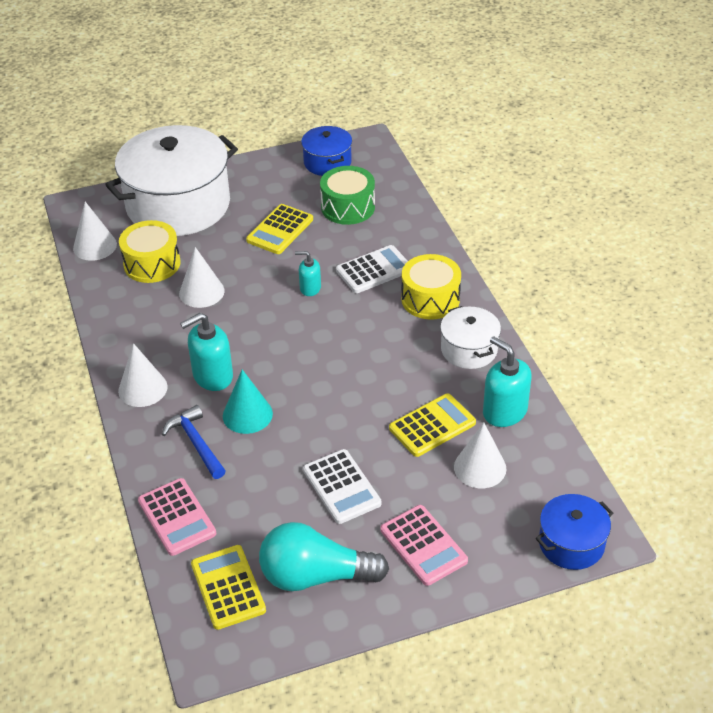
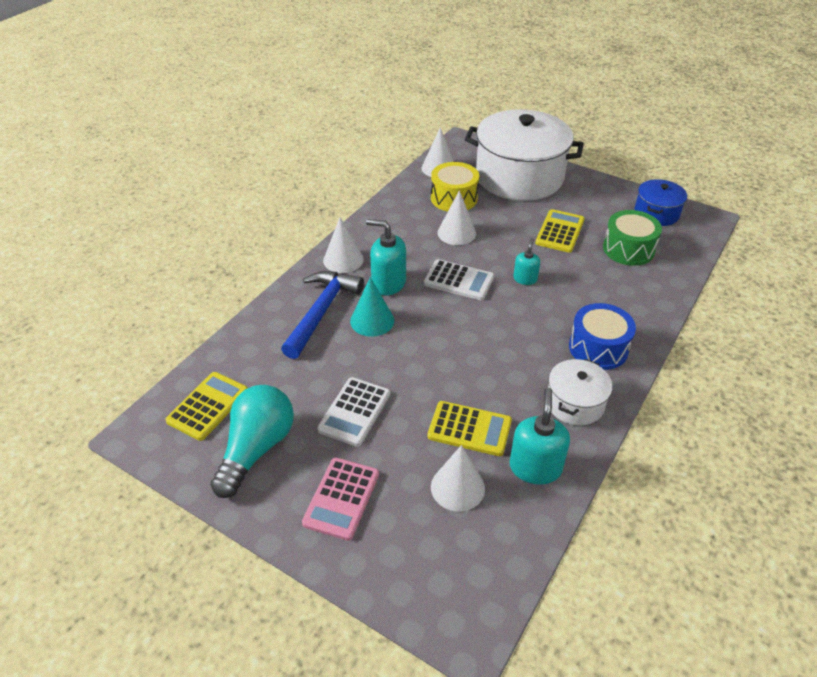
camera: 50 degrees right, 0 degrees up
(177, 517) = (248, 342): pink calculator -> none
(196, 443) = (321, 312): blue hammer -> blue hammer, size x1.51
(280, 230) = (560, 232): yellow calculator -> yellow calculator turned 120 degrees clockwise
(310, 288) = (525, 279): turquoise soap dispenser -> turquoise soap dispenser turned 45 degrees clockwise
(315, 576) = (256, 449): turquoise light bulb -> turquoise light bulb turned 60 degrees clockwise
(374, 270) = (586, 300): white calculator -> white calculator (458, 280)
(430, 299) = (598, 348): yellow drum -> blue drum
(571, 543) = (437, 609): blue pot -> none

